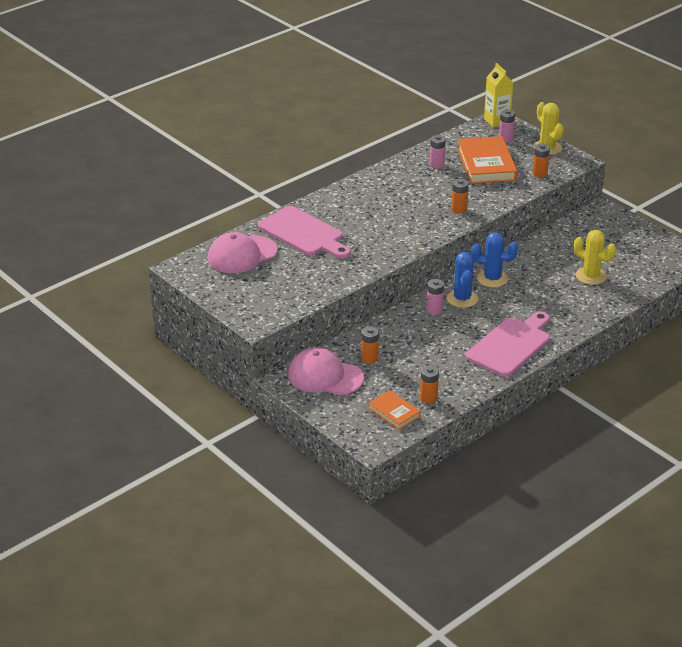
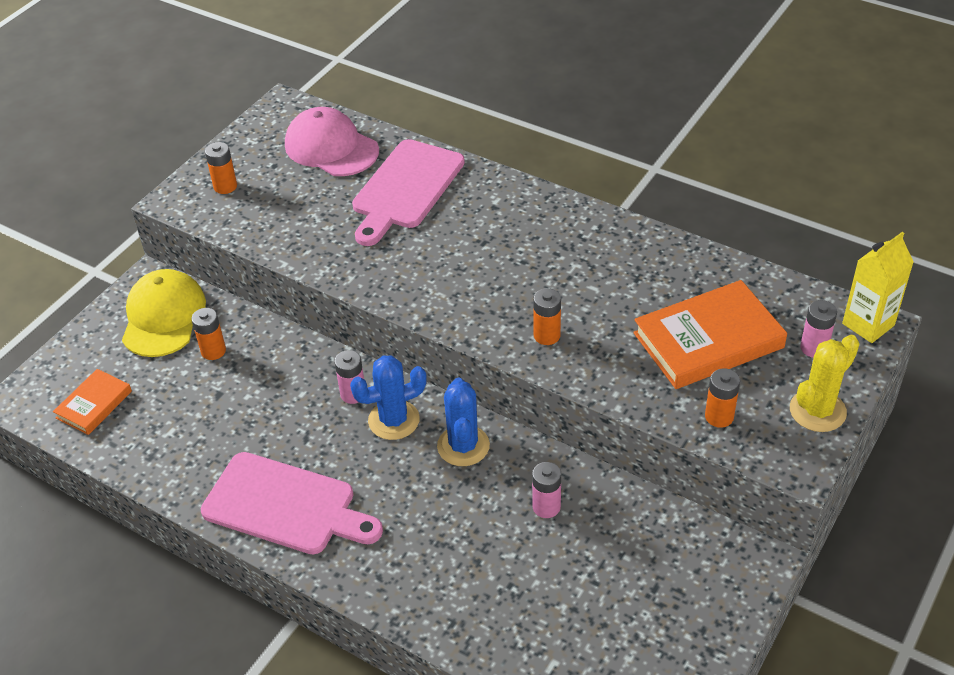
camera: 75 degrees right, 10 degrees up
(325, 376) = (163, 317): pink cap -> yellow cap
(428, 398) = (132, 435): orange battery -> orange battery (225, 186)
(437, 164) = (672, 281): pink battery -> pink battery (546, 507)
(591, 276) = (524, 581): yellow cactus -> none

